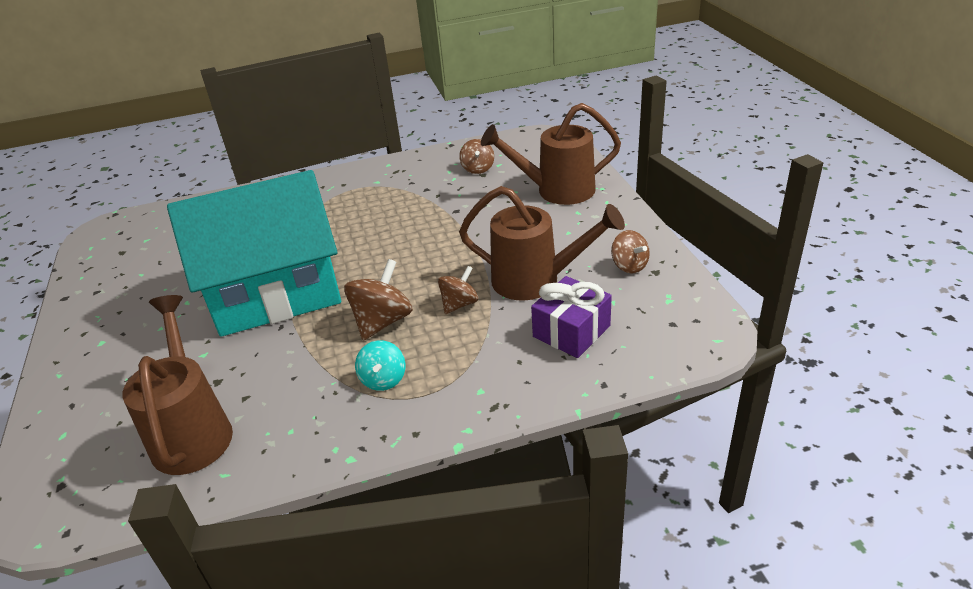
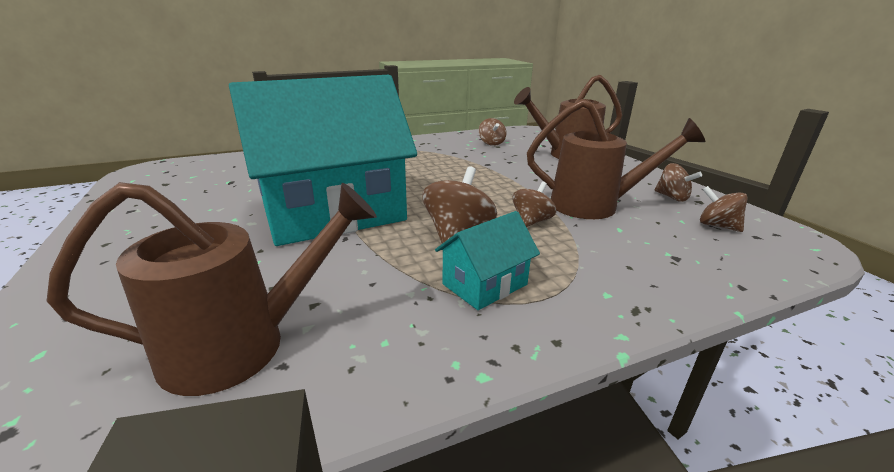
camera: 10 degrees left, 10 degrees down
(192, 431) = (242, 345): brown watering can -> brown watering can turned 90 degrees clockwise
(383, 379) = (484, 284): turquoise spinning top -> turquoise house
(571, 331) = (663, 242): purple gift -> none
(643, 309) = (717, 226): none -> brown spinning top

